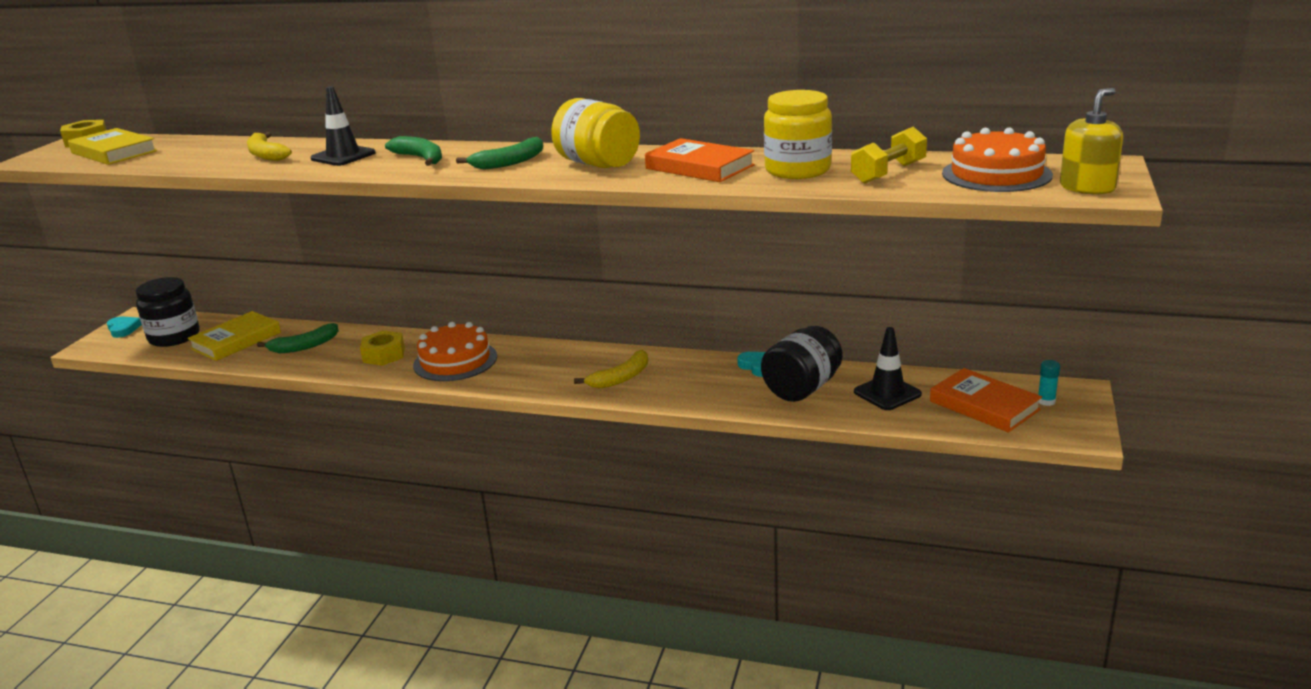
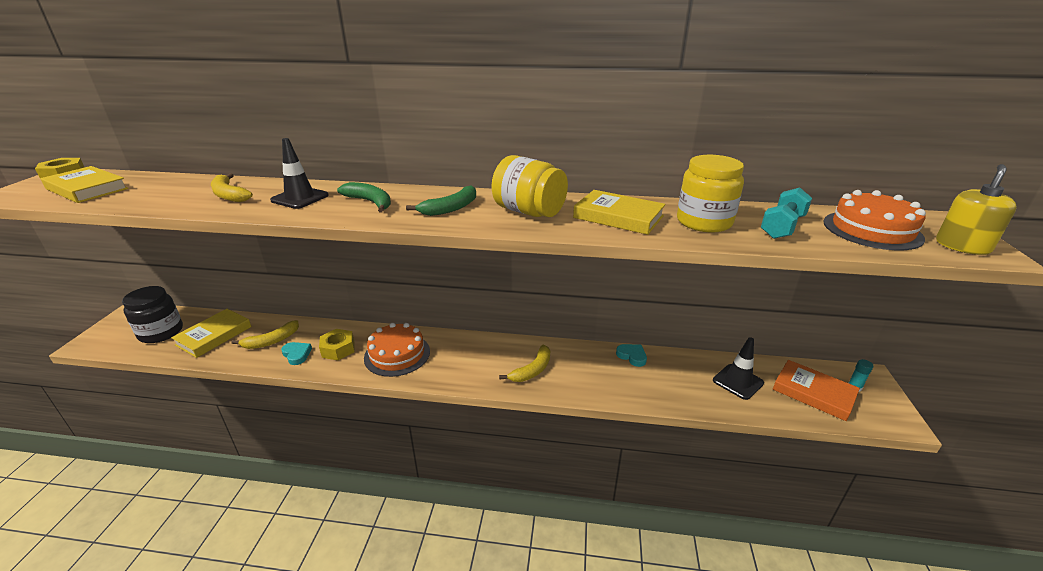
camera: 10 degrees left, 5 degrees up
(123, 329) = (117, 325): turquoise heart -> turquoise heart (297, 354)
(304, 346) = (272, 341): green banana -> yellow banana
(699, 167) = (618, 217): orange book -> yellow book
(802, 388) = (673, 378): black jar -> none
(888, 173) = (782, 227): yellow dumbbell -> turquoise dumbbell

